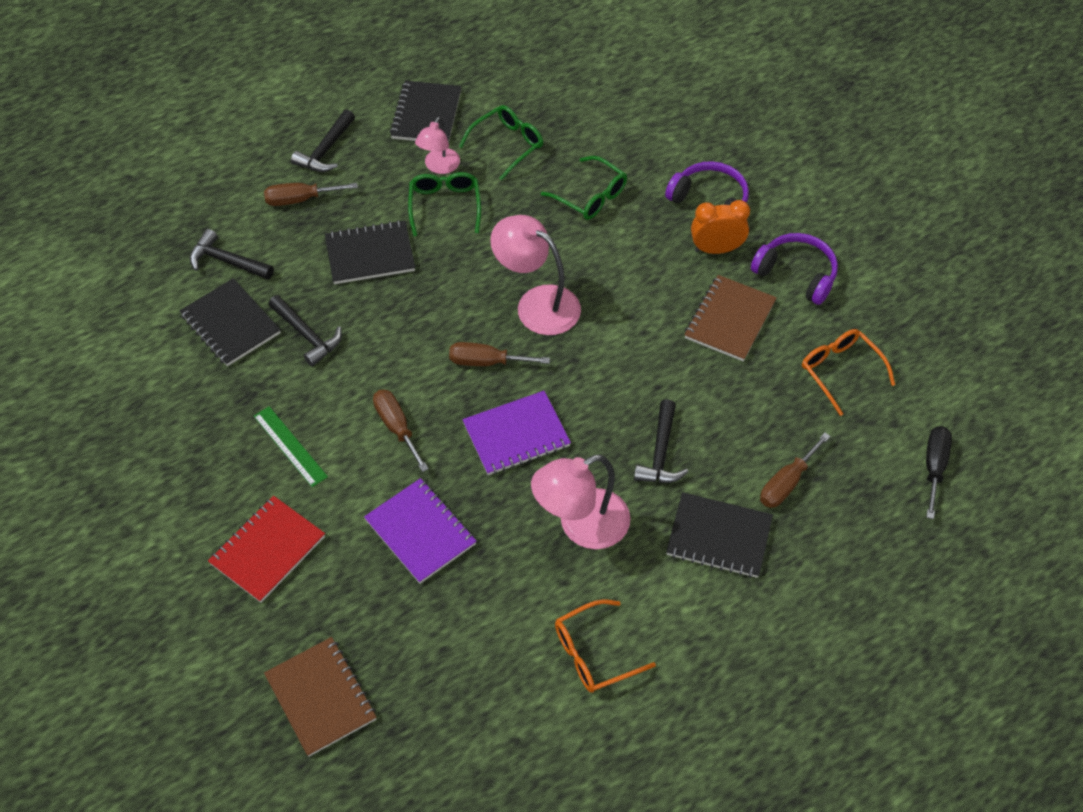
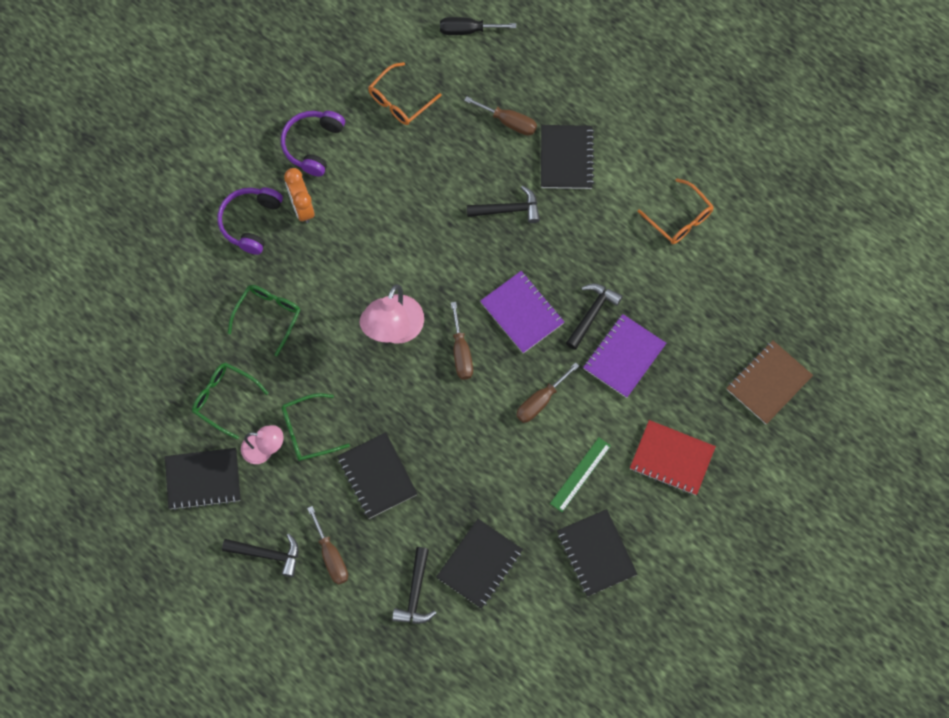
camera: 105 degrees left, 15 degrees up
(189, 439) = (596, 553): none -> black notebook
(307, 335) = (473, 498): black hammer -> black hammer (592, 313)
(581, 526) = (585, 249): pink lamp -> none
(729, 320) = (371, 185): brown notebook -> none

